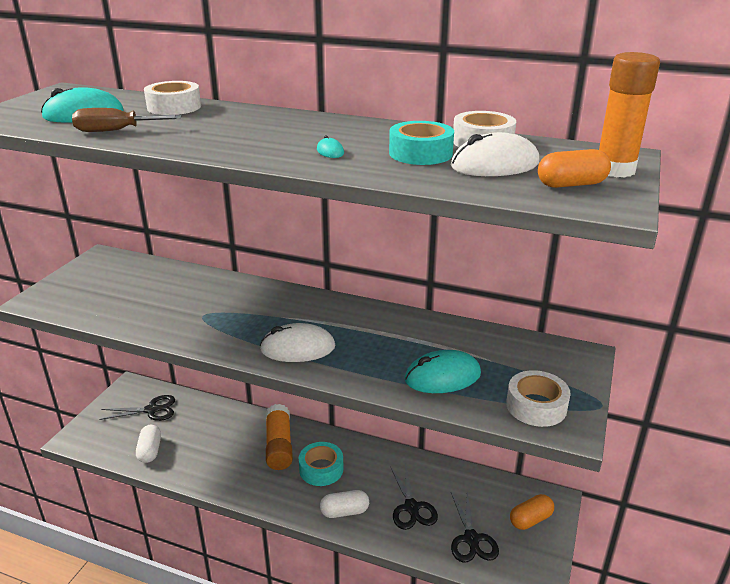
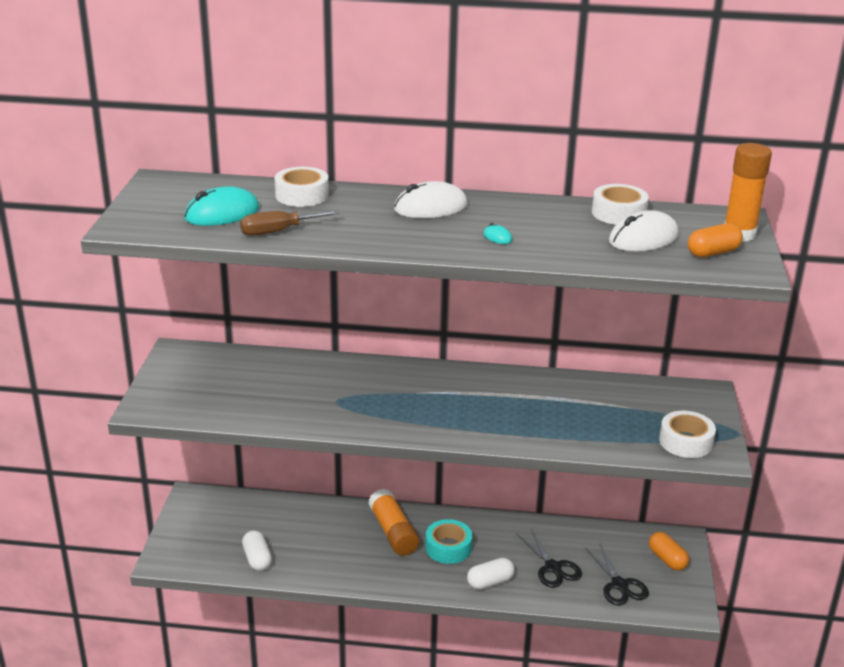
camera: 15 degrees left, 0 degrees up
(152, 410) = (233, 518): black scissors -> none
(298, 348) = (450, 420): white mouse -> white mouse (430, 207)
(420, 153) = (575, 231): turquoise tape -> none
(442, 377) = (596, 428): turquoise mouse -> none
(530, 519) = (667, 559): orange capsule -> orange capsule turned 75 degrees counterclockwise

